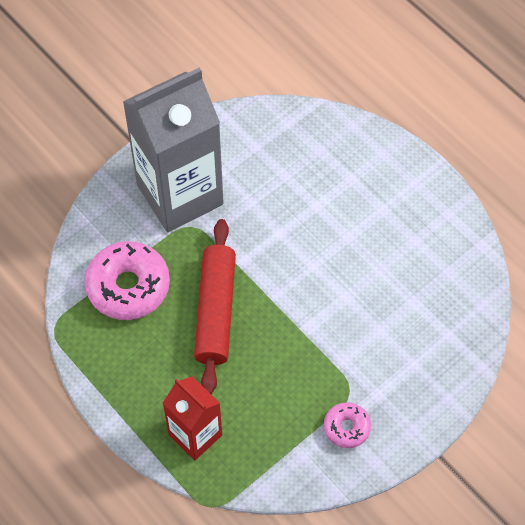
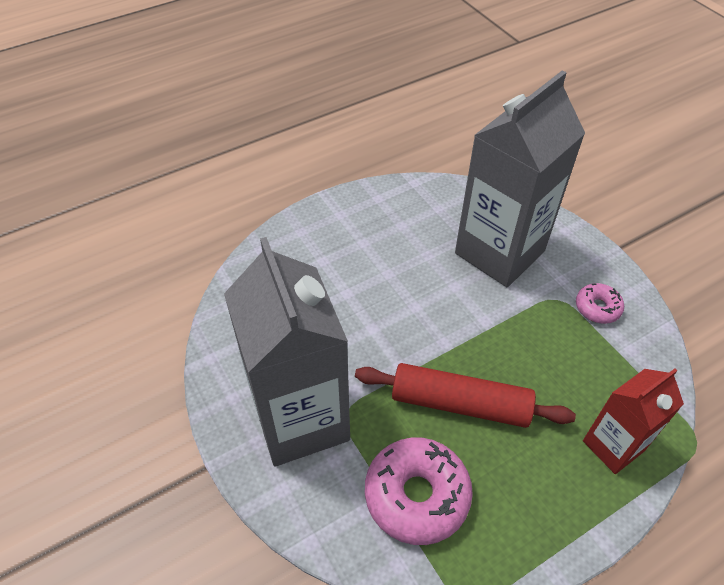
camera: 80 degrees left, 10 degrees down
(400, 334) = (499, 252): none -> grey carton

